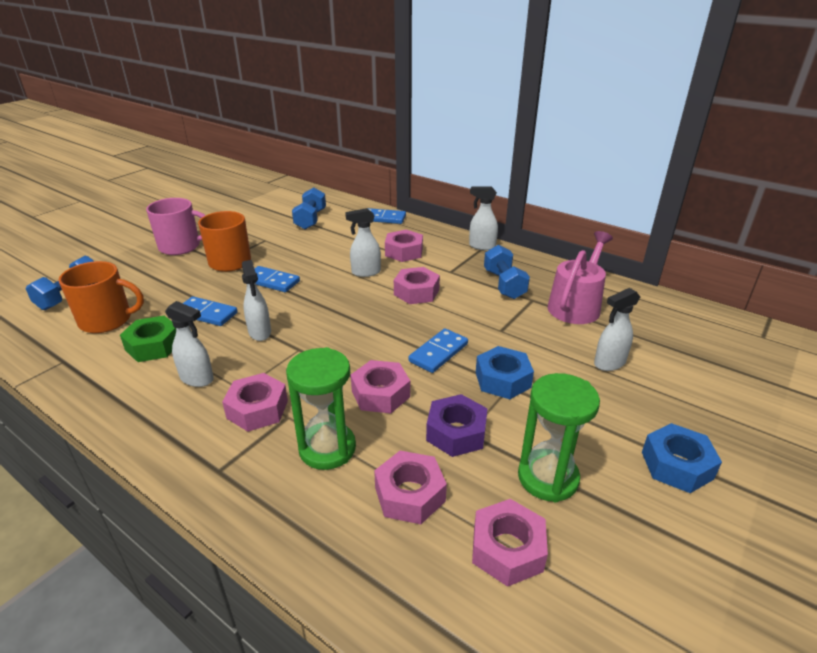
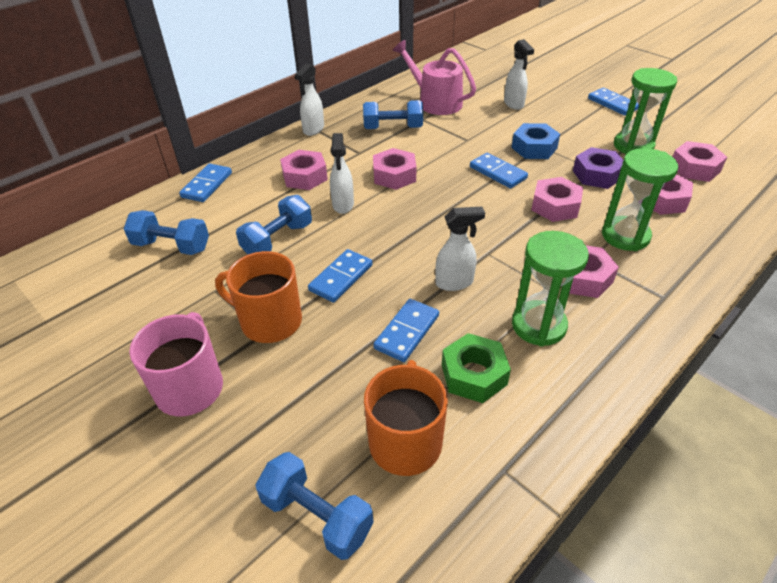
camera: 80 degrees left, 10 degrees up
(197, 379) = (538, 325): white spray bottle -> green hourglass
(318, 252) = (277, 239): none -> blue dumbbell
(677, 465) = (612, 104): blue nut -> blue domino

